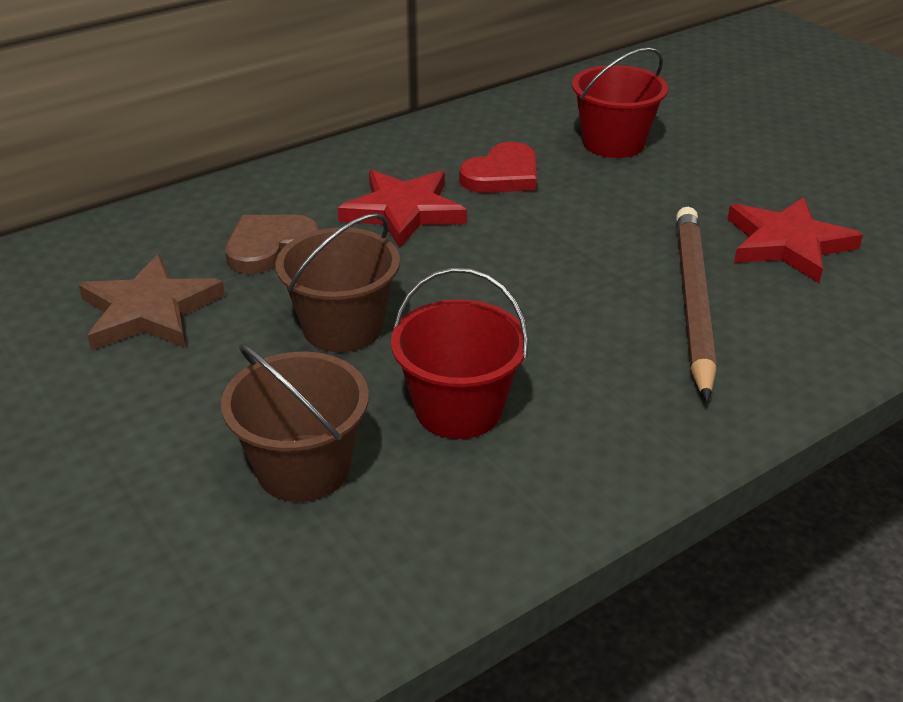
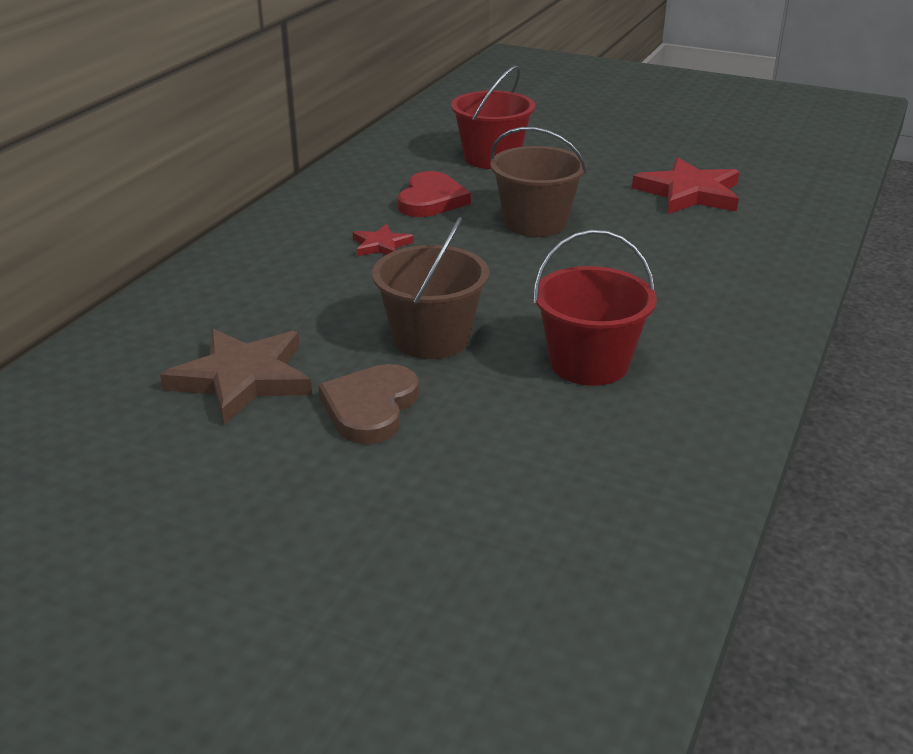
camera: 30 degrees left, 5 degrees down
(269, 246) = (294, 301): brown heart -> brown heart (370, 408)
(303, 468) = (520, 442): brown bucket -> brown bucket (535, 223)
(403, 211) = (381, 245): red star -> red star, size x0.52
(692, 302) = (669, 246): brown pencil -> none

